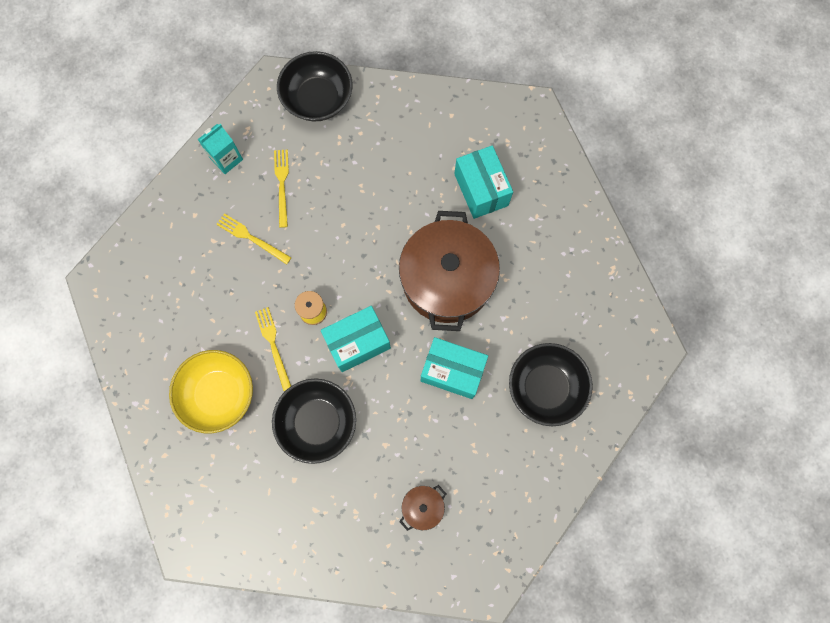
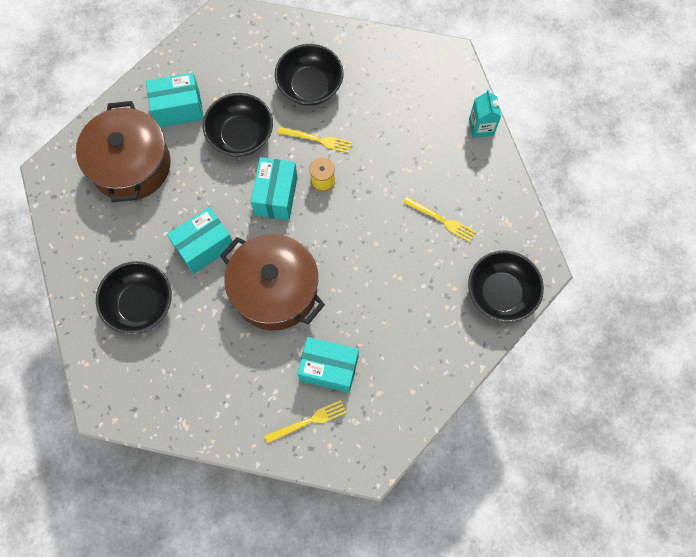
camera: 125 degrees right, 5 degrees down
(218, 394) = (310, 86): yellow bowl -> black bowl
(226, 159) = (492, 193): turquoise carton -> turquoise carton (481, 127)
(251, 238) = (412, 173): yellow fork -> yellow fork (308, 421)
(330, 508) = (178, 109): none -> turquoise box
(422, 507) = (131, 165): brown pot -> brown pot, size x2.42

